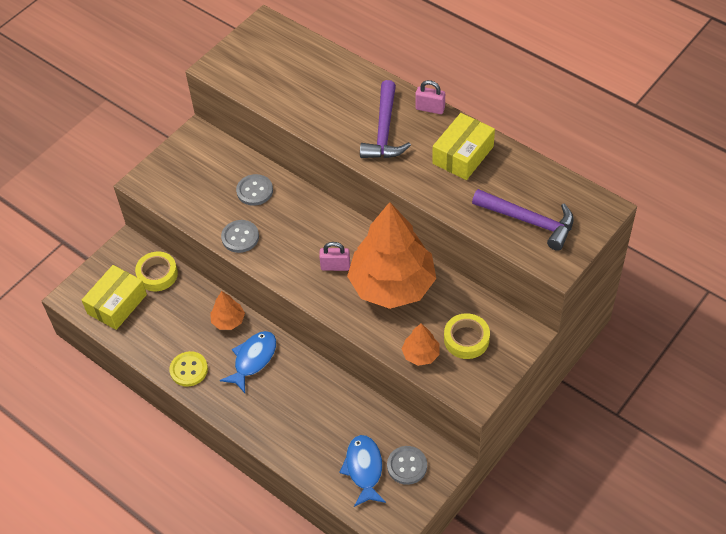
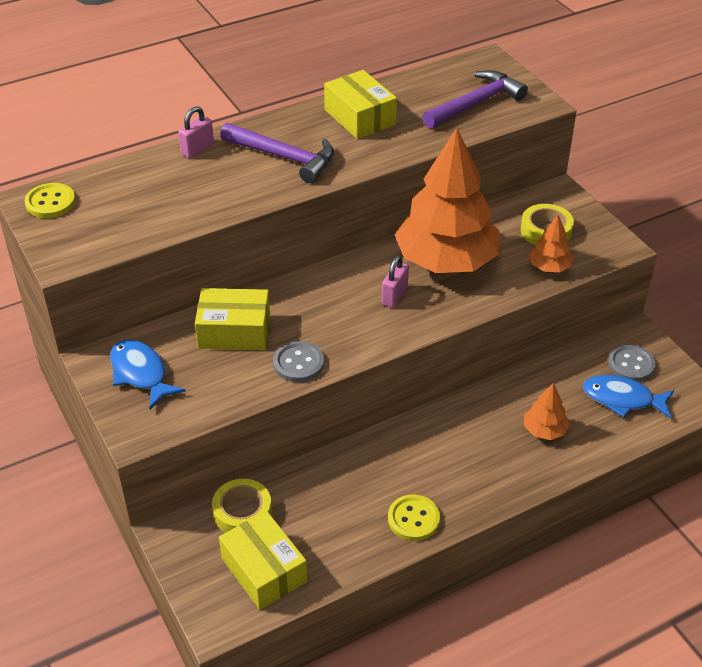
camera: 70 degrees left, 10 degrees down
(228, 320) = (360, 459): orange tree -> orange tree (544, 430)
(253, 359) = (430, 452): blue fish -> blue fish (140, 373)
(254, 191) = (234, 331): grey button -> yellow box
(267, 35) = (50, 202): none -> yellow button
(430, 108) = (277, 119): pink padlock -> pink padlock (197, 149)

